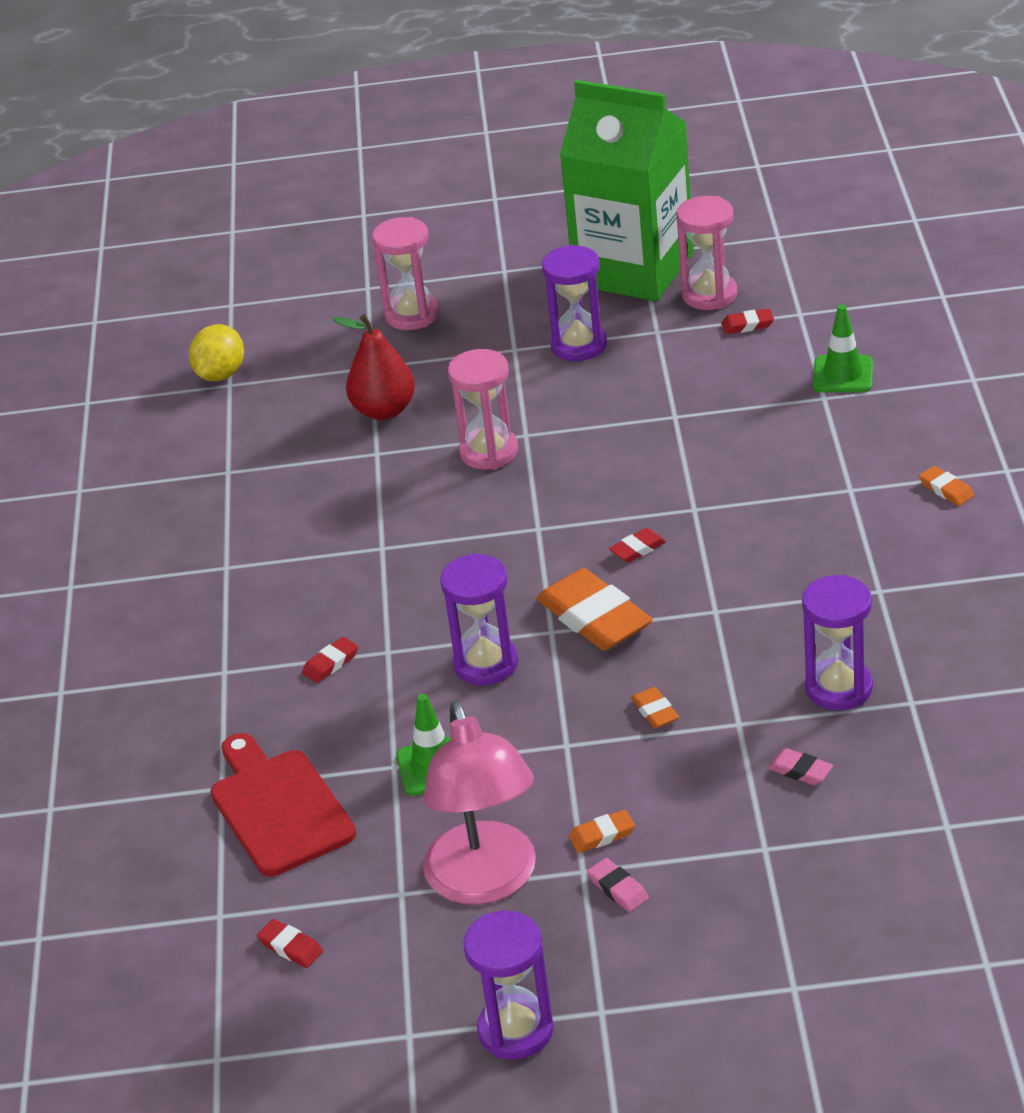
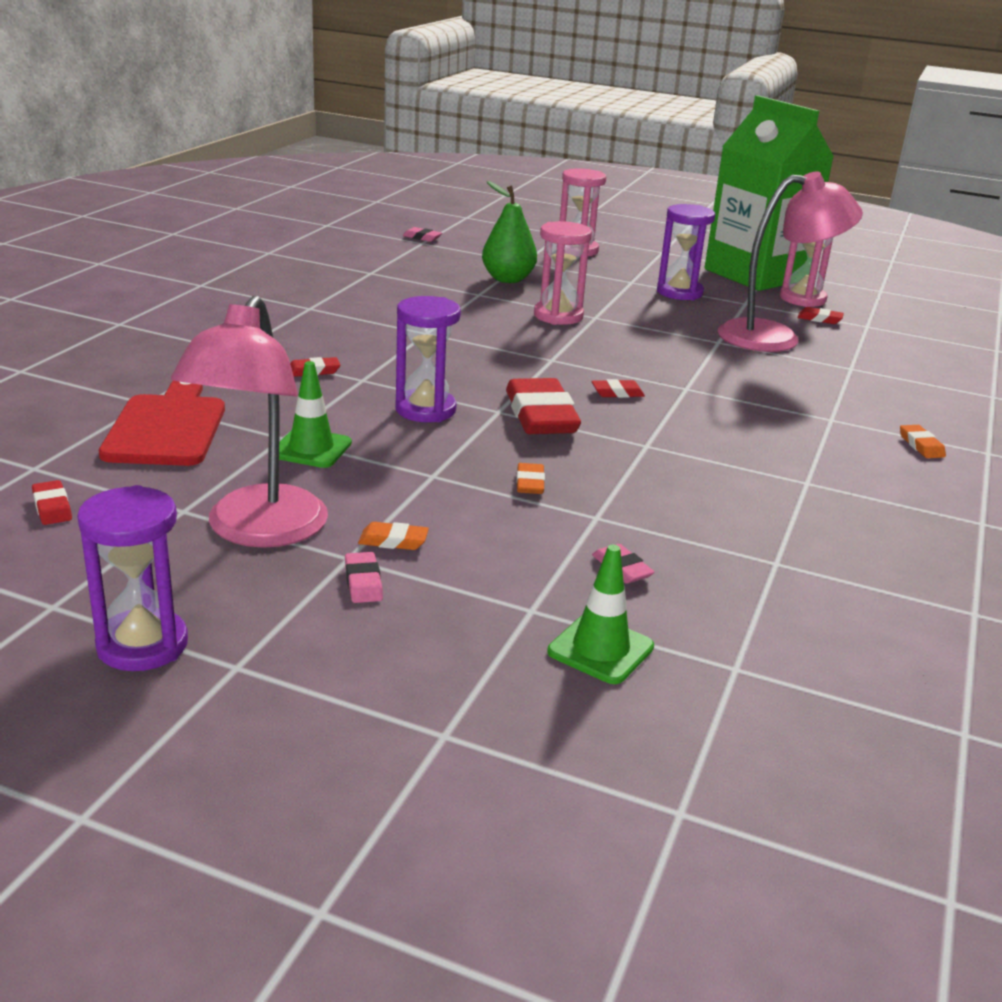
camera: 20 degrees right, 10 degrees down
(220, 374) = (422, 237): yellow lemon -> pink eraser
(384, 410) = (508, 279): red pear -> green pear
(594, 618) = (541, 415): orange eraser -> red eraser
(724, 381) = (775, 337): none -> pink lamp
(839, 688) = (712, 528): purple hourglass -> none
(843, 374) = (877, 362): green traffic cone -> green traffic cone (600, 649)

